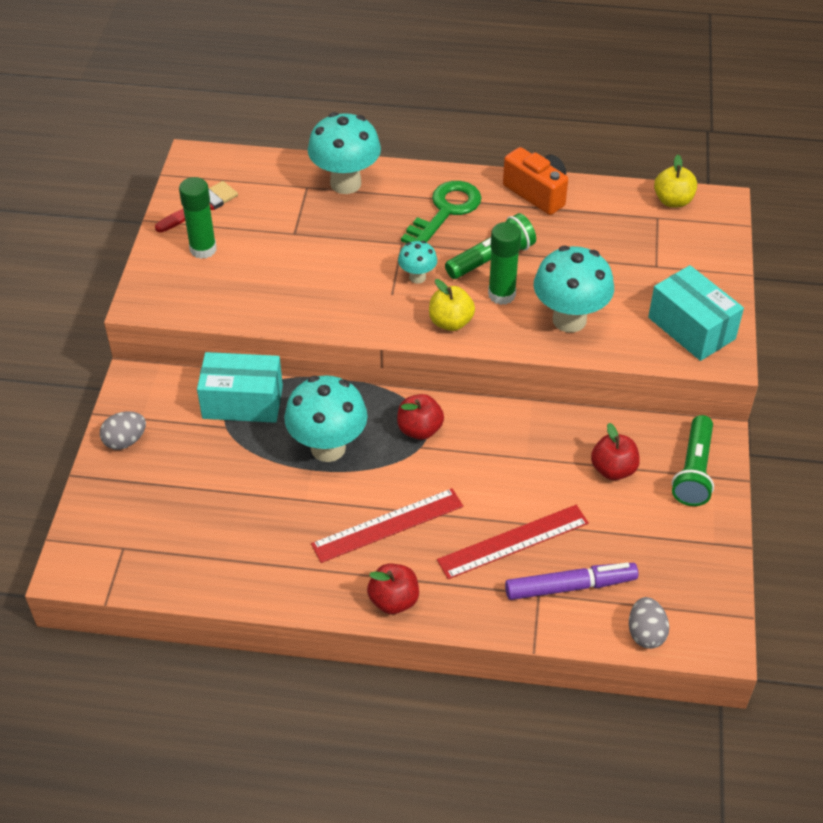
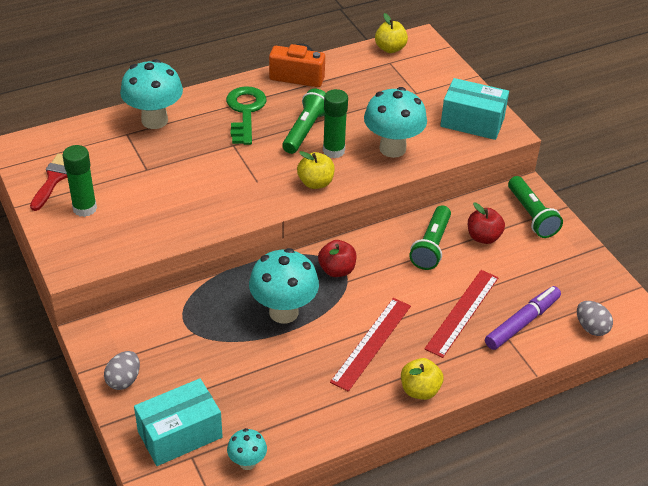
camera: 35 degrees left, 5 degrees down
(242, 402) = (192, 310): turquoise box -> turquoise box (180, 434)
(393, 600) = (420, 390): red apple -> yellow apple
(417, 277) = (265, 163): turquoise mushroom -> turquoise mushroom (247, 462)
(545, 451) = (431, 246): none -> green flashlight

